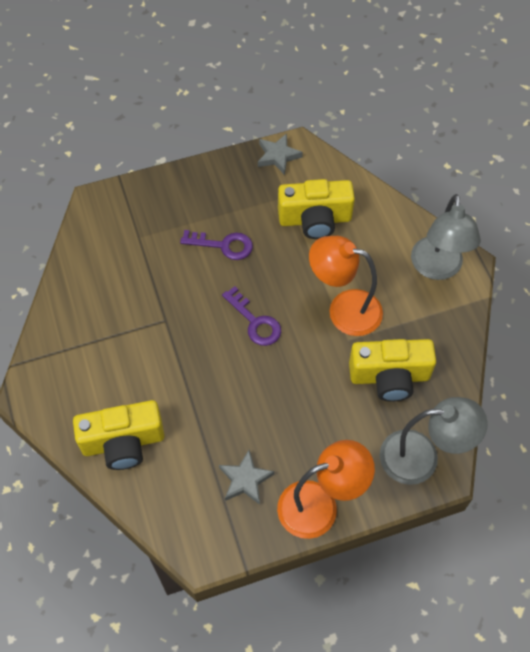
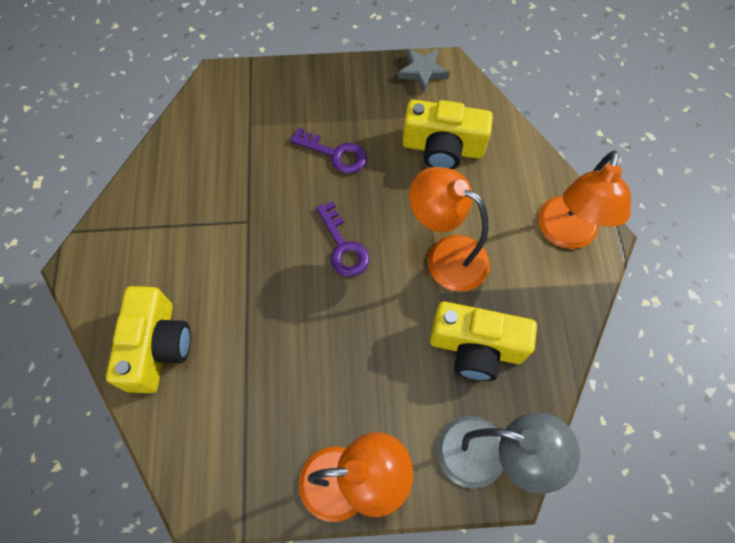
camera: 15 degrees right, 5 degrees up
(123, 442) = (157, 347): yellow camera -> yellow camera turned 90 degrees counterclockwise
(245, 479) = (276, 427): grey star -> none
(437, 268) = (565, 234): grey lamp -> orange lamp

